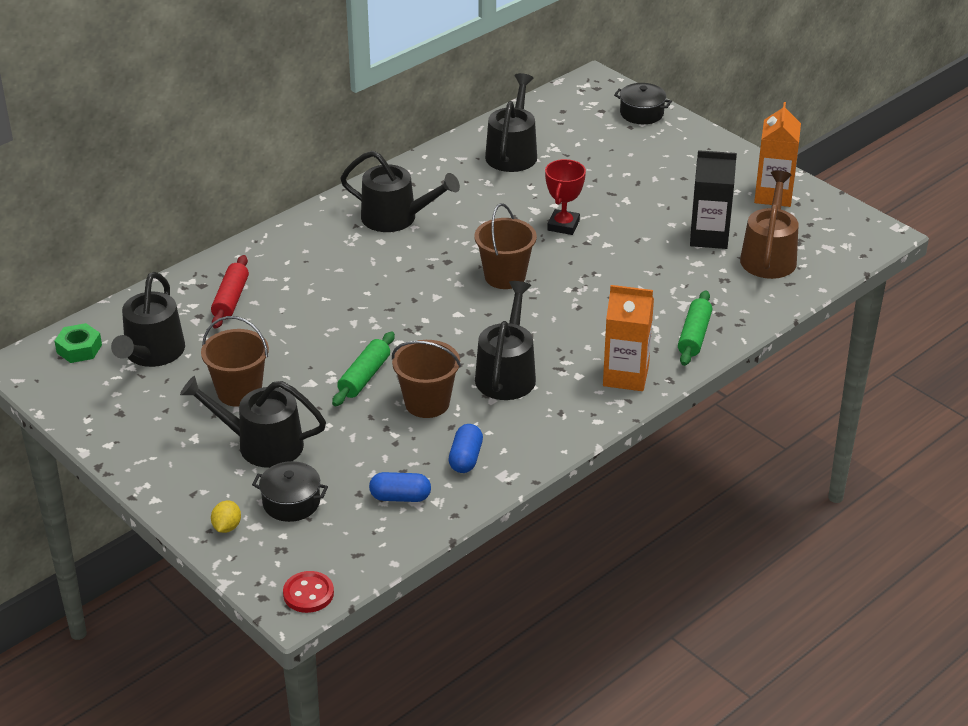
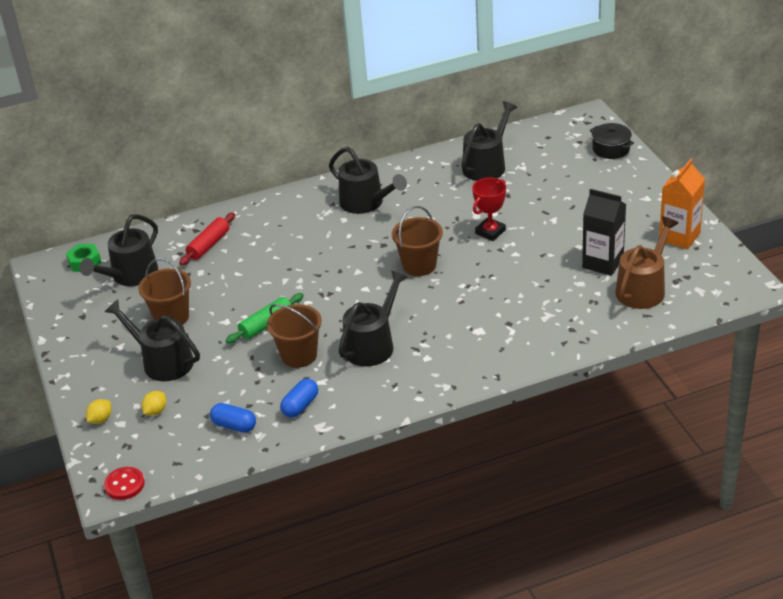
camera: 25 degrees right, 0 degrees up
(291, 502) = (155, 411): black pot -> yellow lemon
(625, 376) = (463, 366): orange carton -> none
(694, 336) = (539, 344): green rolling pin -> none

